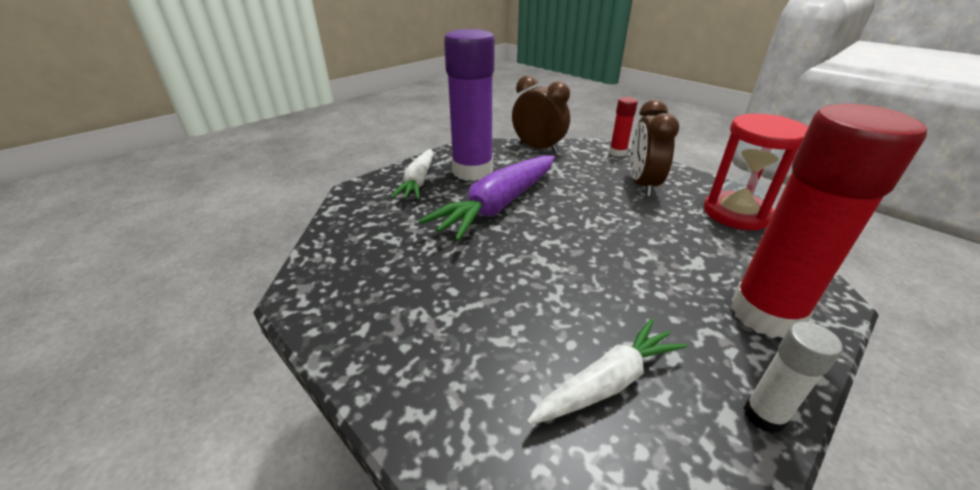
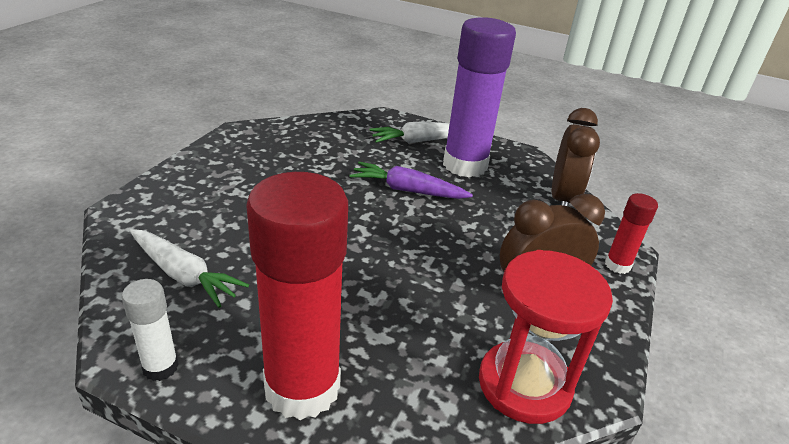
camera: 65 degrees right, 0 degrees up
(498, 205) = (407, 190): purple carrot -> purple carrot, size x0.62

